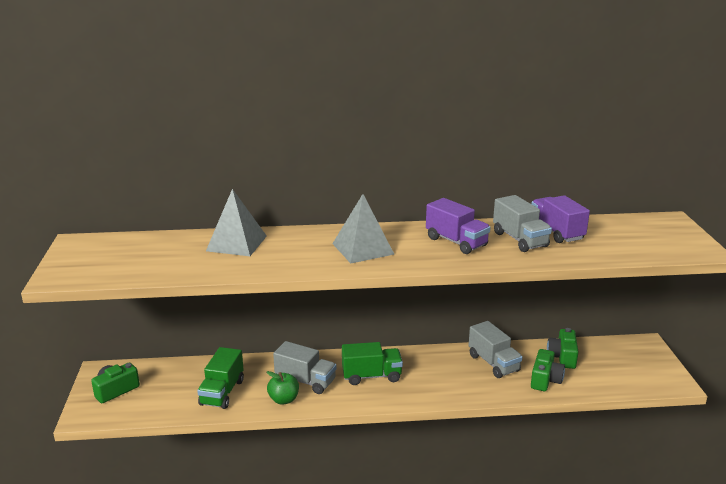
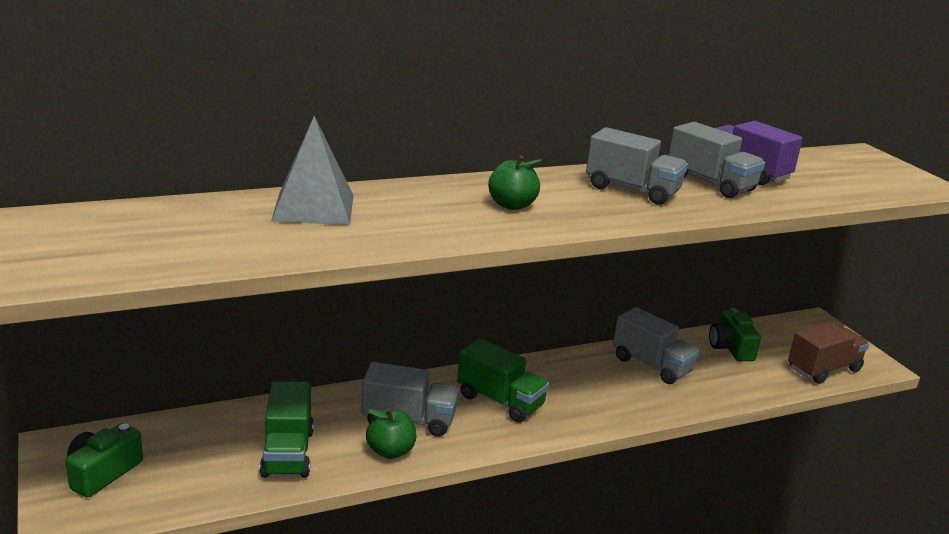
camera: 20 degrees left, 0 degrees up
(363, 248) = (512, 205): grey pyramid -> green apple
(371, 376) = (500, 401): green truck -> green truck turned 60 degrees clockwise
(456, 242) = (632, 190): purple truck -> grey truck
(545, 380) = (728, 379): green camera -> none
(627, 381) = (823, 369): none -> brown truck

